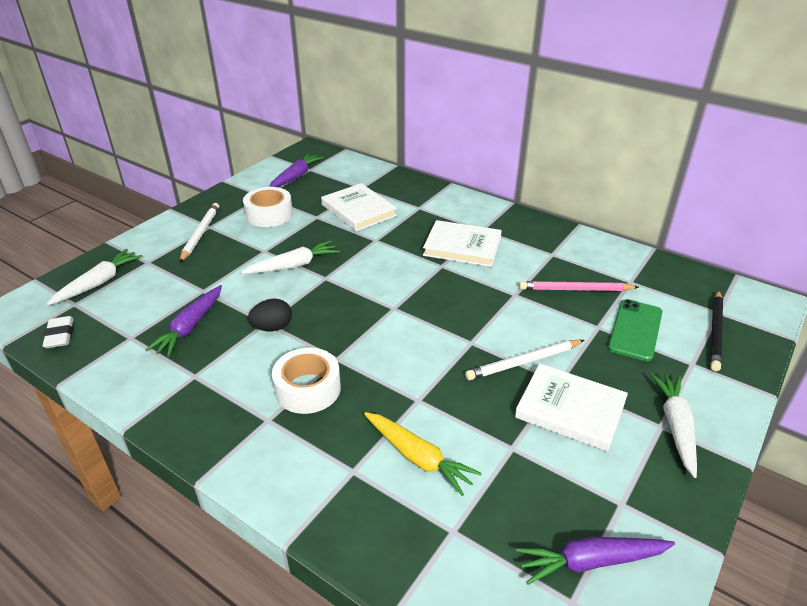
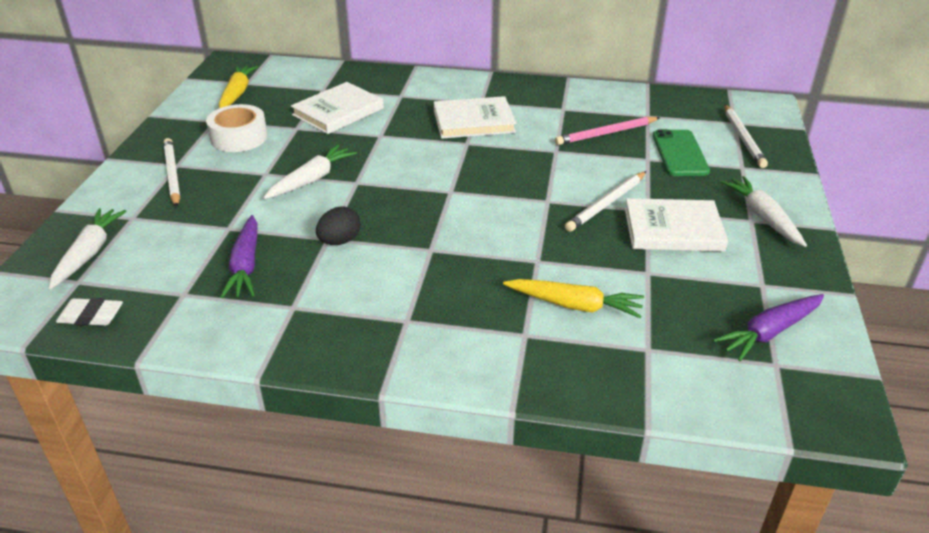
camera: 25 degrees left, 0 degrees up
(60, 335) = (91, 316): white eraser -> white eraser turned 45 degrees counterclockwise
(296, 177) = (237, 94): purple carrot -> yellow carrot
(308, 389) = (424, 283): white tape -> none
(358, 210) = (338, 112): white book -> white book turned 75 degrees counterclockwise
(715, 332) = (743, 138): black pencil -> white pencil

